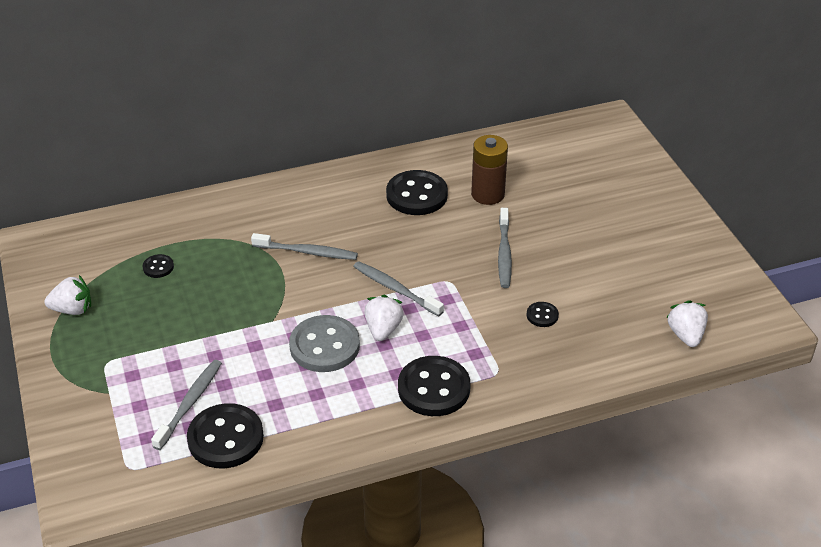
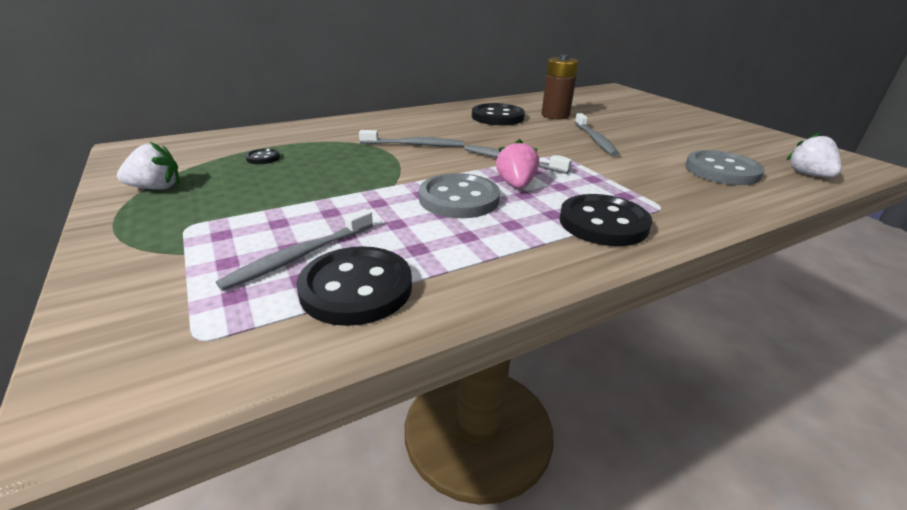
camera: 10 degrees left, 10 degrees down
(189, 404) = (300, 256): grey toothbrush -> grey toothbrush turned 150 degrees counterclockwise
(383, 329) = (516, 185): white strawberry -> pink strawberry
(542, 315) = (664, 169): black button -> none
(600, 322) = (722, 171): none -> grey button

